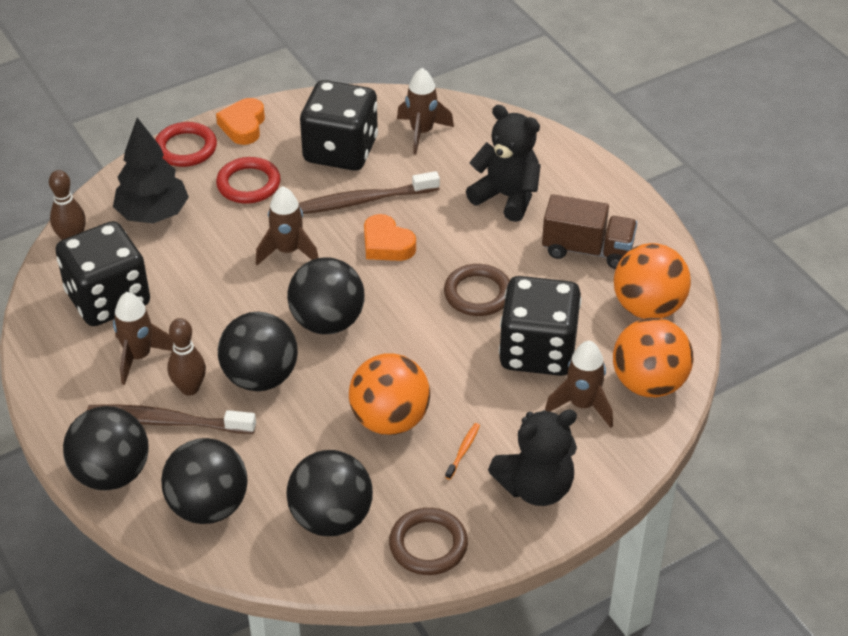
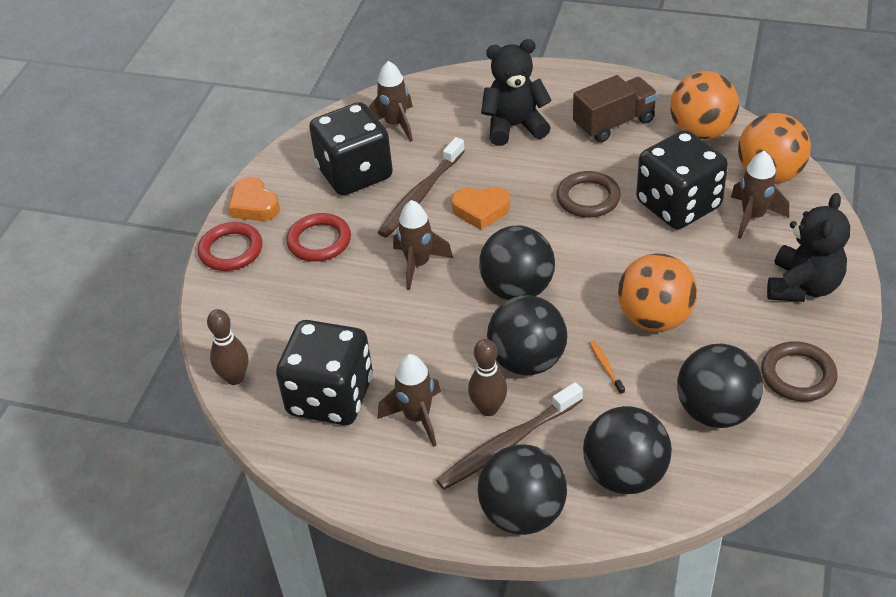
camera: 40 degrees left, 0 degrees up
(153, 214) = (275, 313): black tree -> none
(463, 450) = (728, 300): orange toothbrush -> orange toothbrush (606, 367)

